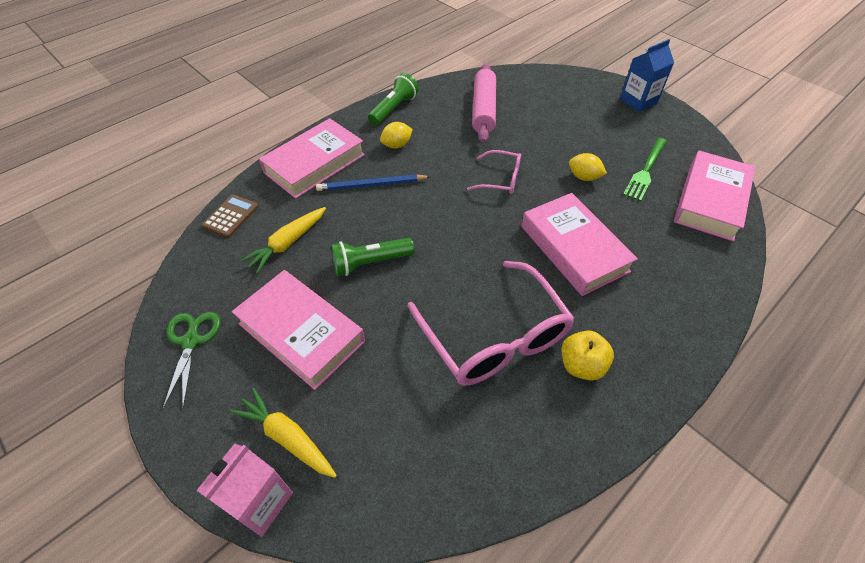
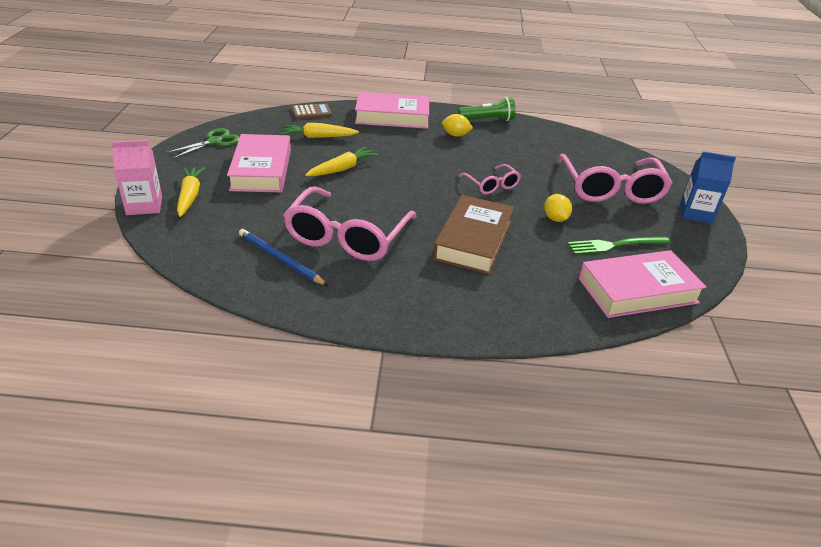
camera: 45 degrees right, 15 degrees down
(370, 263) = (342, 169): green flashlight -> yellow carrot
(371, 185) = (405, 142): blue pencil -> blue pencil (280, 259)
(483, 110) = (550, 151): pink rolling pin -> none
(570, 118) = (611, 189): none -> pink glasses
(573, 248) = (473, 240): pink book -> brown book
(581, 365) = (370, 281): yellow apple -> none

